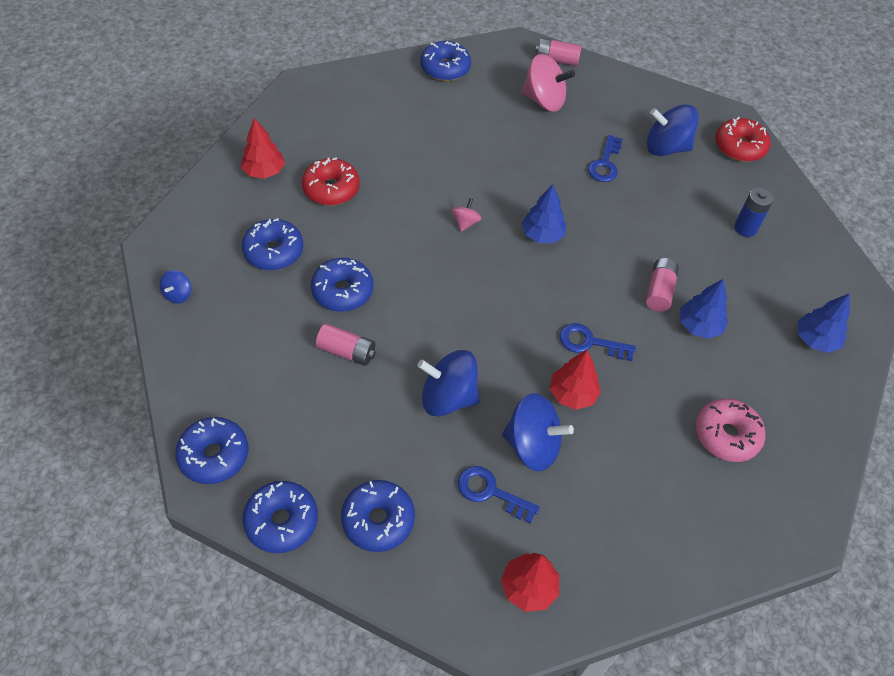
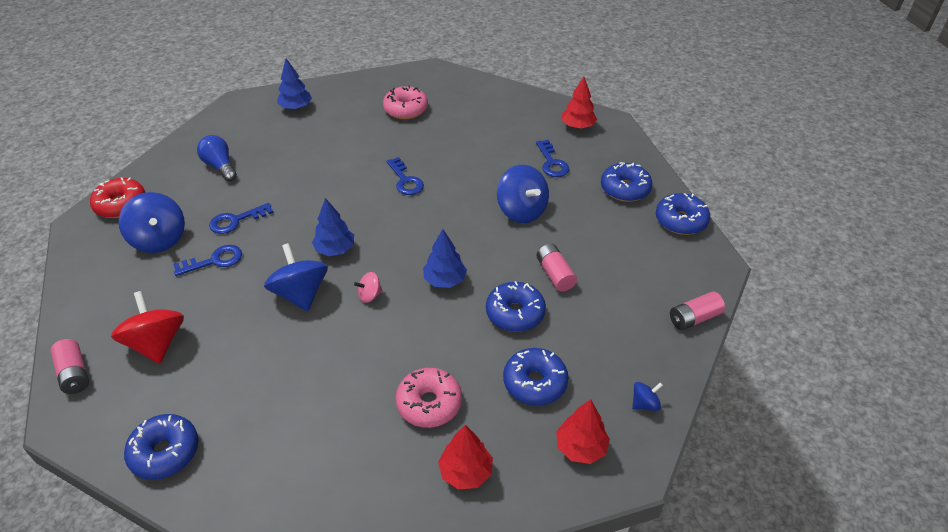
camera: 130 degrees left, 10 degrees down
(214, 455) = (698, 276): blue donut -> none
(331, 189) = (429, 403): red donut -> pink donut
(532, 445) = (505, 164): blue spinning top -> blue spinning top (300, 294)
(544, 101) = (156, 343): pink spinning top -> red spinning top
(572, 394) = (452, 168): red tree -> red tree (580, 447)
(647, 199) = (236, 220): none -> blue key
(659, 291) = (326, 174): pink battery -> pink battery (694, 318)
(699, 326) = (337, 148): blue tree -> blue tree (445, 280)
(745, 228) = (220, 166): blue battery -> blue light bulb

